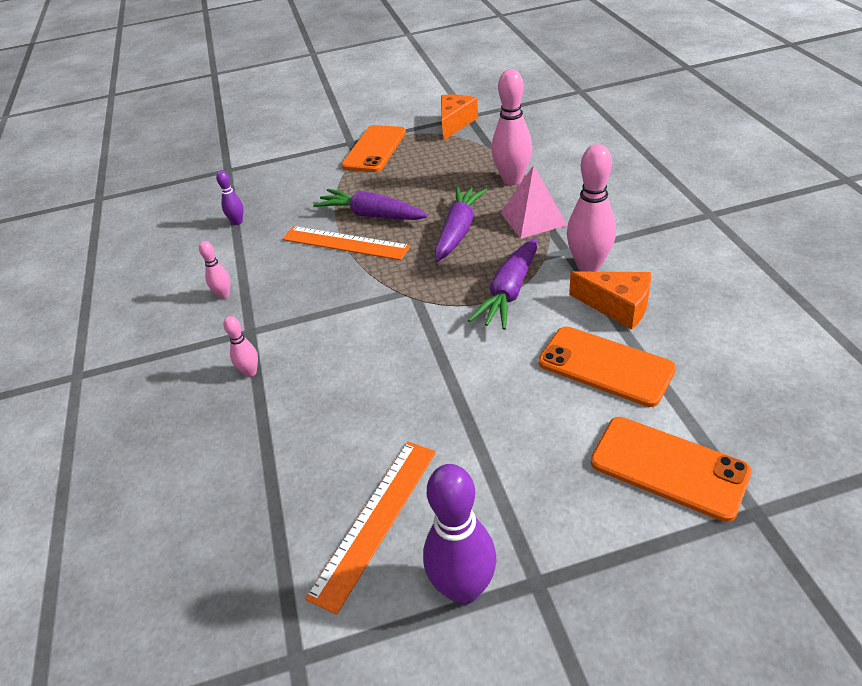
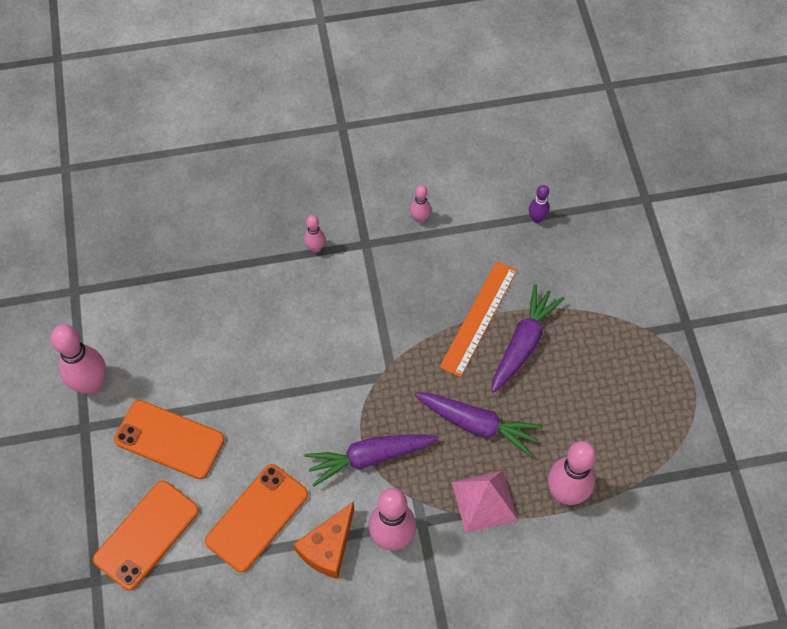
camera: 90 degrees right, 20 degrees up
(374, 149) = (664, 351): orange phone -> orange phone (169, 439)
(375, 520) = (154, 335): orange ruler -> none
(455, 123) = (715, 447): orange cheese -> none
(463, 588) = (92, 384): purple bowling pin -> pink bowling pin
(509, 292) = (369, 457): purple carrot -> purple carrot turned 45 degrees counterclockwise

